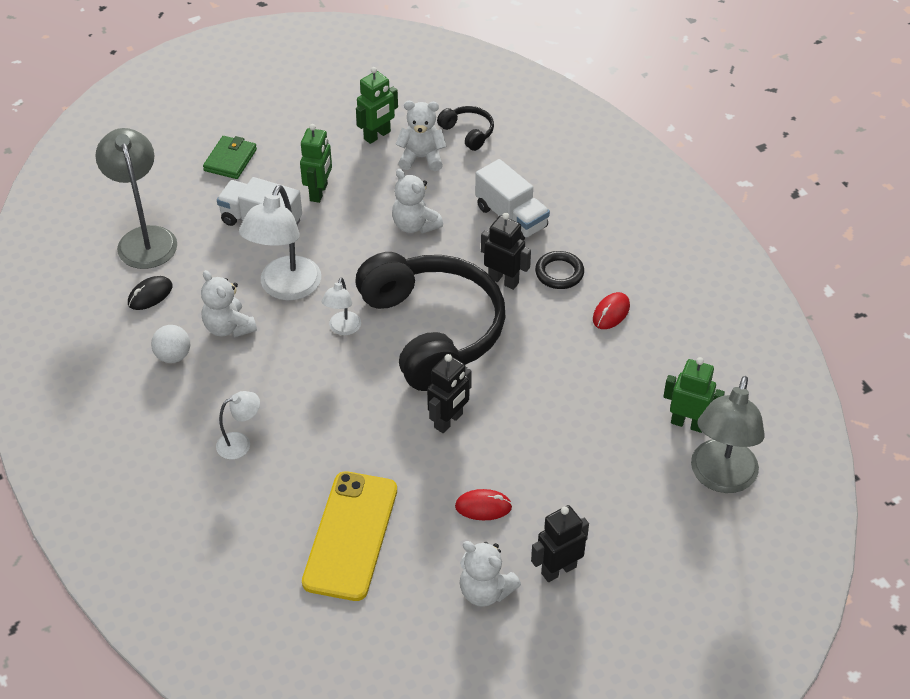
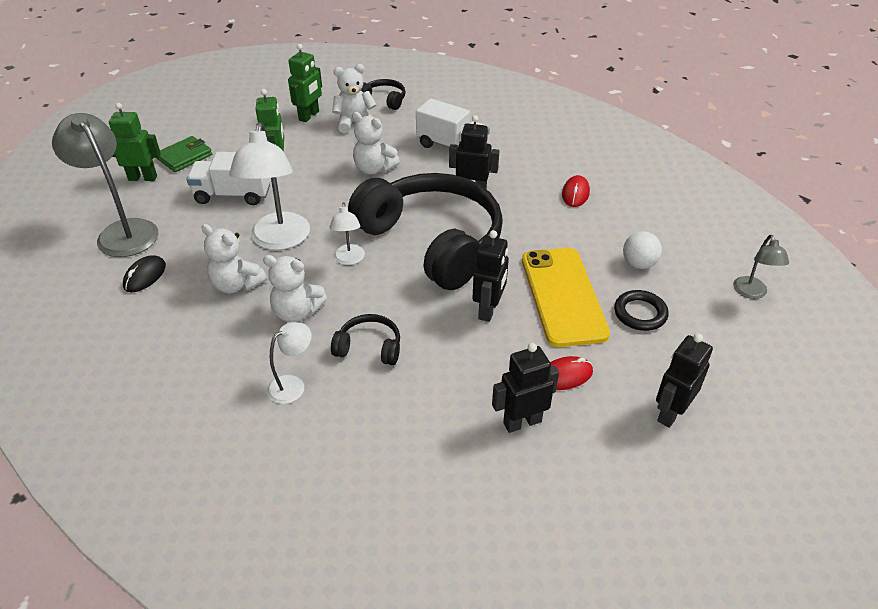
camera: 20 degrees left, 5 degrees down
(173, 356) = (189, 323): white ball -> white ball (638, 264)
(230, 160) = (185, 157): green wallet -> green wallet turned 45 degrees clockwise
(321, 427) = (369, 347): none -> black headphones
(350, 535) = (450, 442): yellow phone -> yellow phone (563, 296)
(421, 537) = (522, 422): none -> black robot
(485, 591) = (615, 455): white teddy bear -> white teddy bear (296, 312)
(559, 273) = (515, 175): black ring -> black ring (640, 313)
(687, 423) = (694, 258): green robot -> green robot (143, 178)
(720, 478) = (752, 293): grey lamp -> grey lamp, size x0.51

